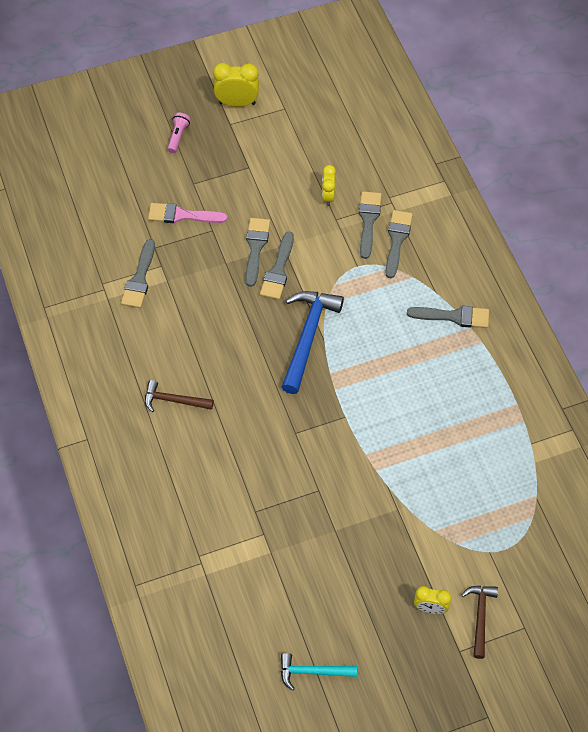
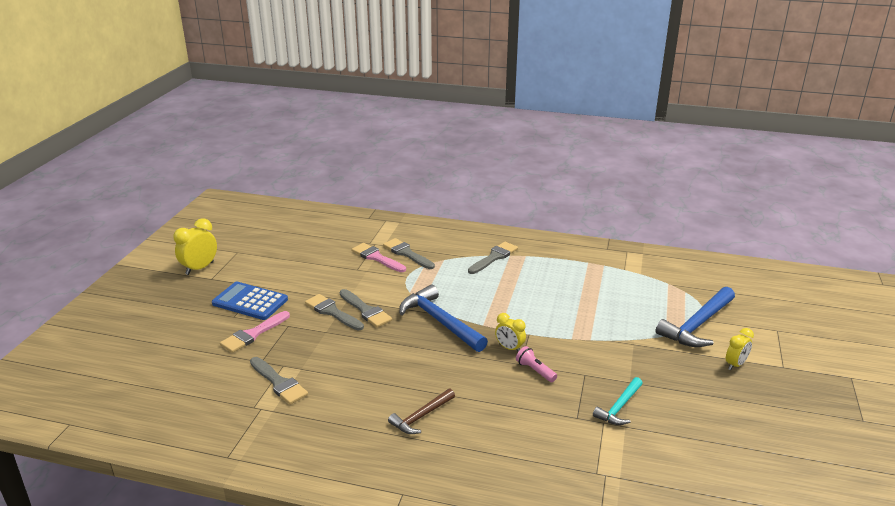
camera: 55 degrees left, 30 degrees down
(178, 136) = (182, 305): pink flashlight -> pink flashlight (535, 371)
(221, 178) = (250, 302): none -> blue calculator
(312, 672) = (765, 453): turquoise hammer -> turquoise hammer (619, 407)
(328, 197) = (334, 265): yellow clock -> yellow clock (509, 348)
(368, 221) = (376, 258): grey brush -> pink brush
(475, 552) = (697, 325): none -> blue hammer
(480, 617) = (757, 345): brown hammer -> none

